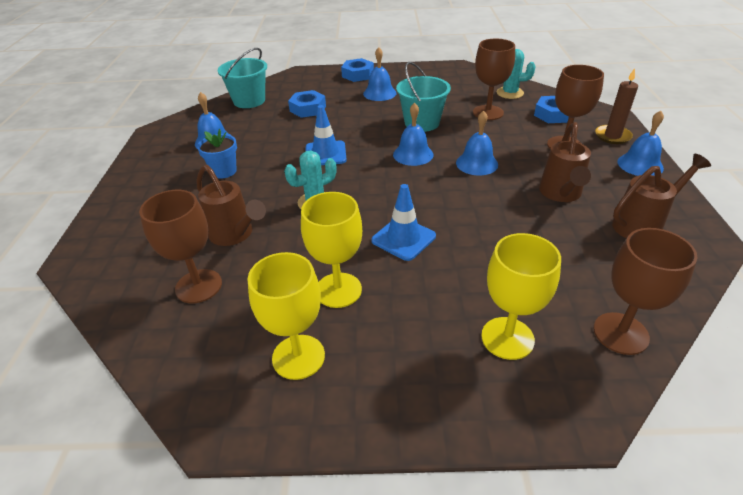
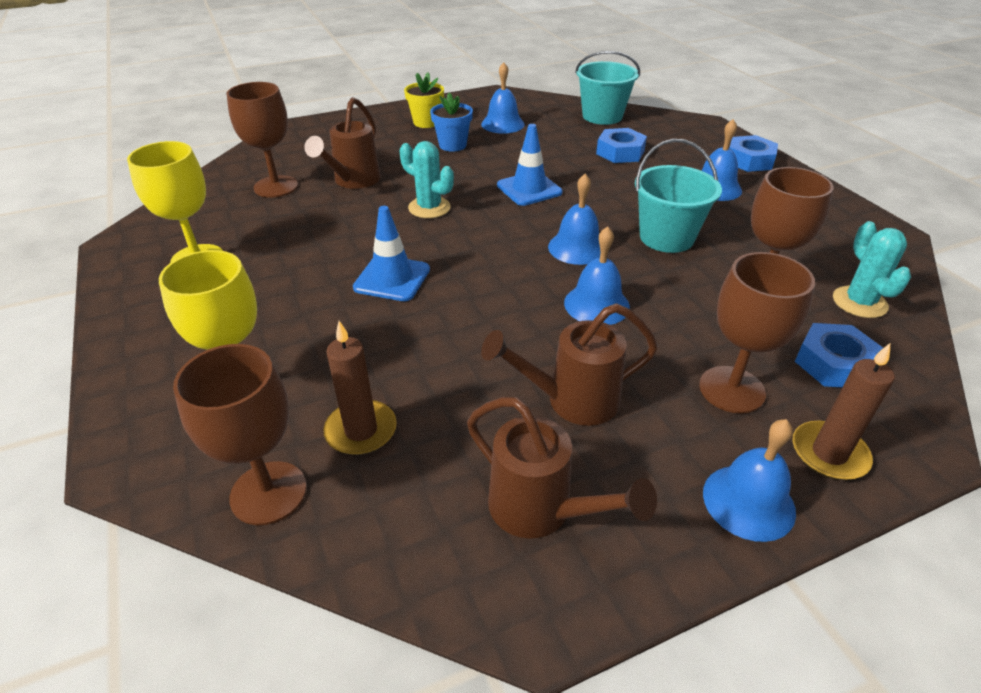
camera: 65 degrees right, 0 degrees up
(166, 176) = (426, 122): none -> yellow flower pot
(338, 290) = (291, 257): yellow goblet -> none
(569, 281) = (361, 430): none -> brown candle

